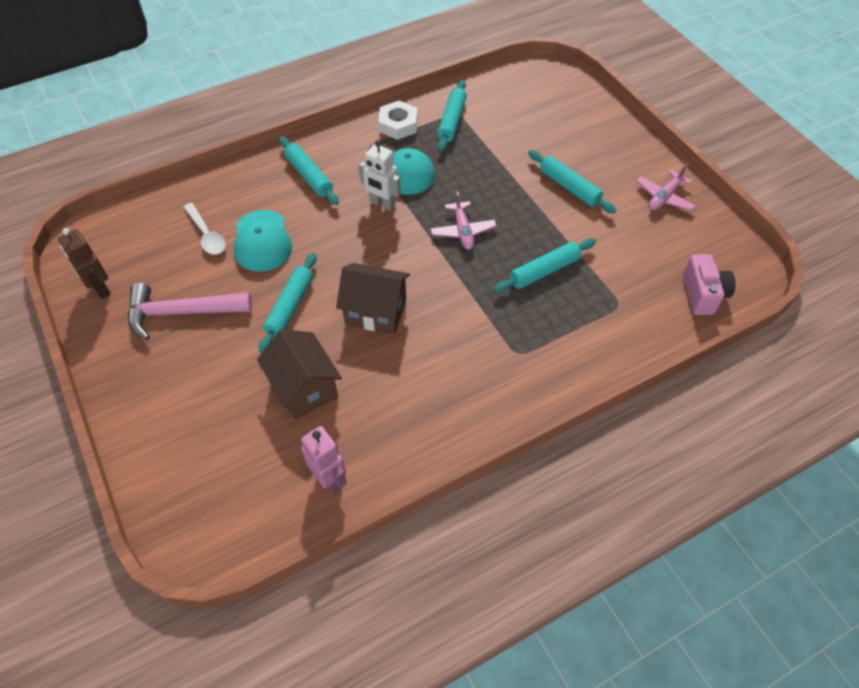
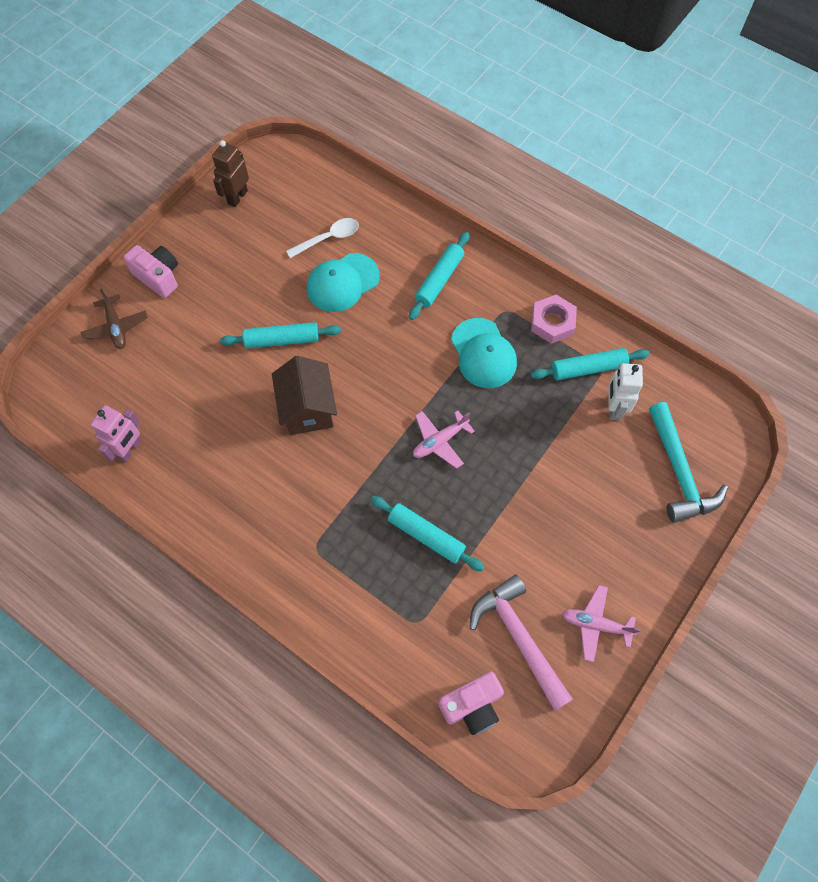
camera: 65 degrees right, 10 degrees up
(140, 387) = (158, 277): none -> pink camera
(172, 447) = (116, 327): none -> brown plane
(182, 312) = (240, 265): pink hammer -> pink hammer (519, 638)
(206, 235) = (328, 238): white spoon -> white spoon turned 150 degrees counterclockwise
(304, 388) = (206, 391): brown house -> none
(382, 204) = (437, 356): white robot -> white robot (614, 408)
(398, 125) = (552, 322): white nut -> pink nut
(564, 107) = (679, 471): none -> turquoise hammer
(569, 187) = (555, 520): turquoise rolling pin -> none

